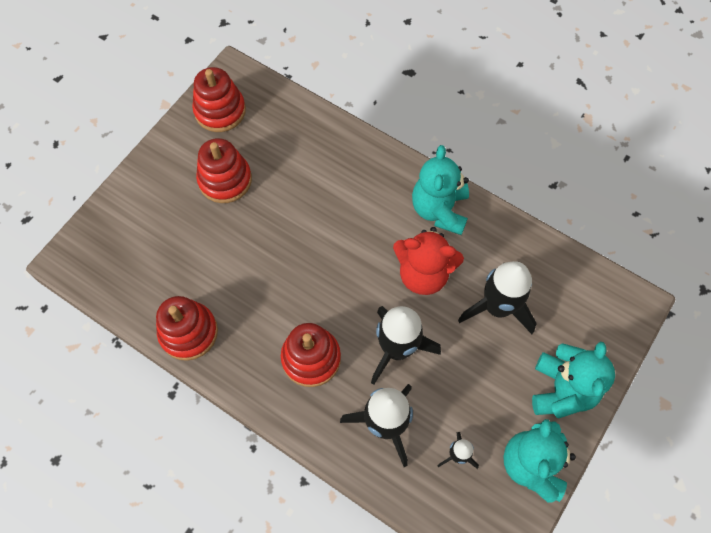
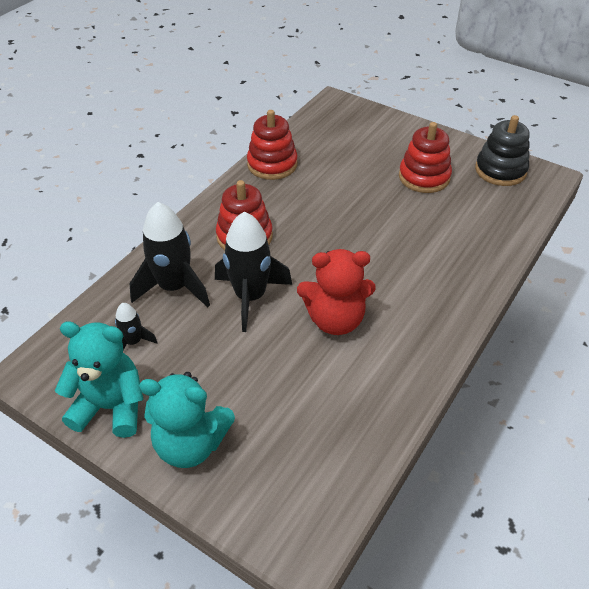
camera: 90 degrees right, 20 degrees down
(220, 111) = (500, 170): red stacking toy -> black stacking toy
(423, 273) = (335, 320): red teddy bear -> red teddy bear turned 105 degrees counterclockwise
(439, 210) = (417, 336): turquoise teddy bear -> none
(497, 307) = (296, 385): black rocket -> none

